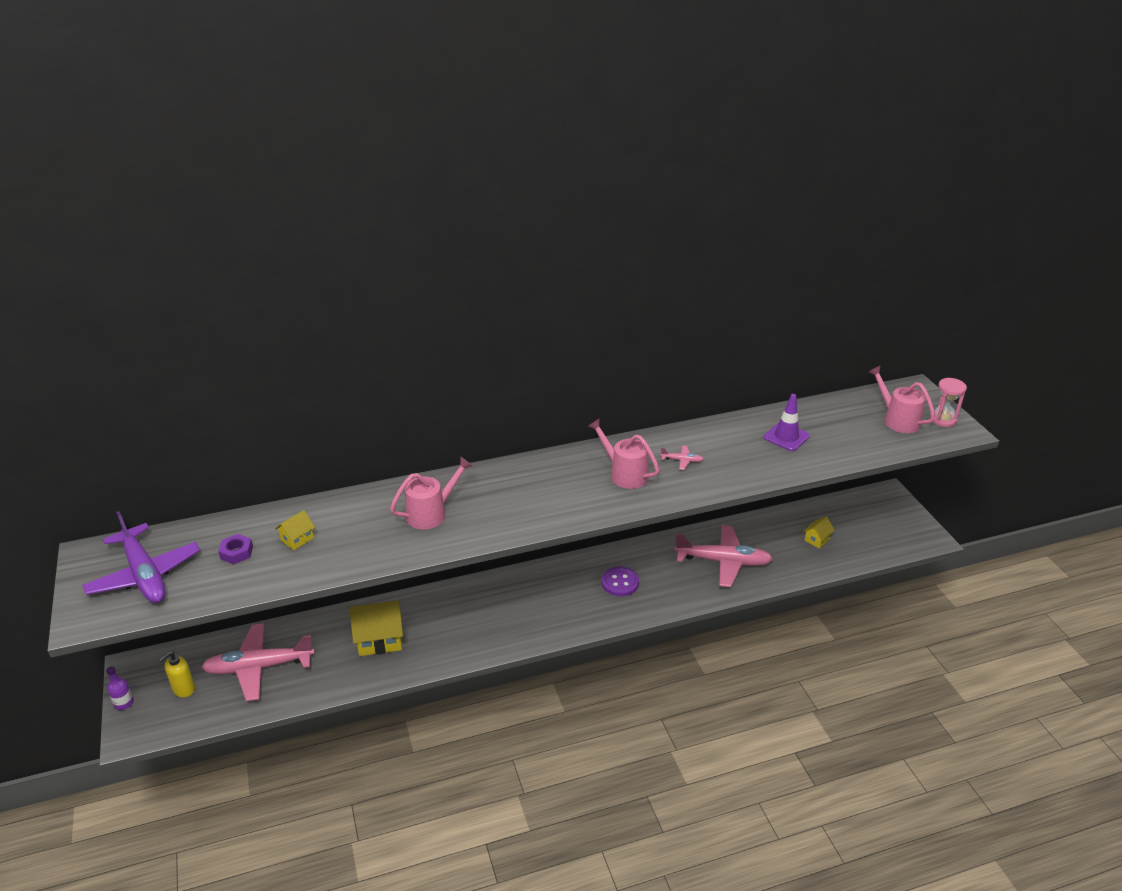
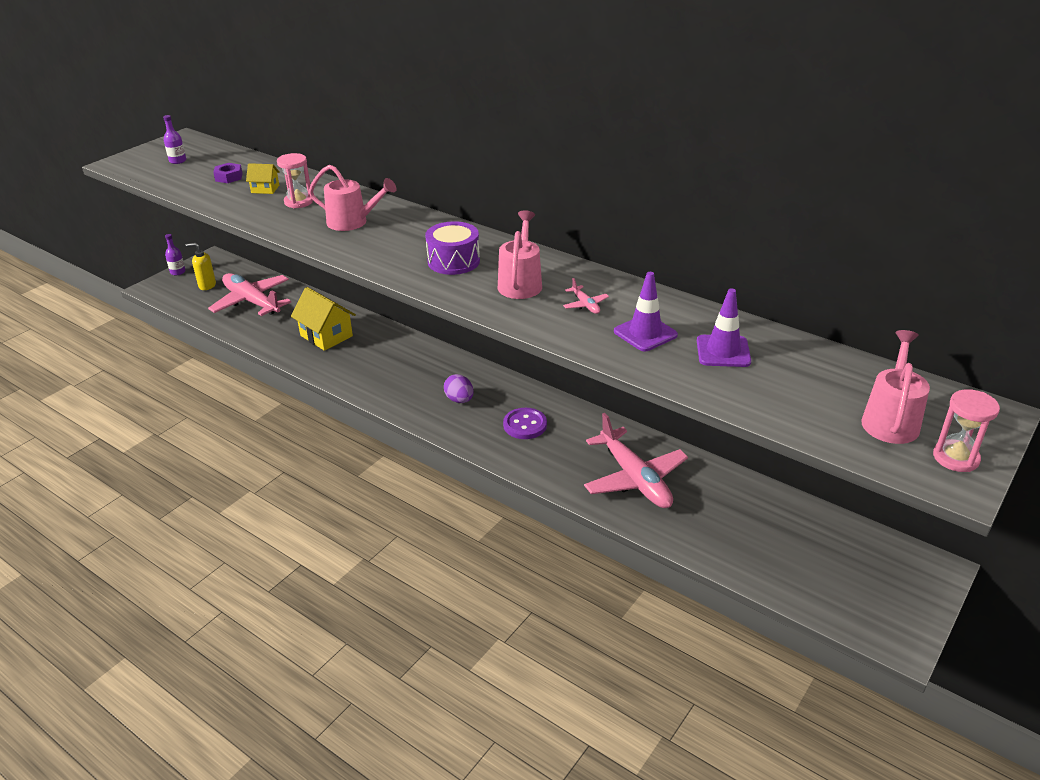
camera: 55 degrees right, 0 degrees up
(144, 574) = (177, 161): purple plane -> purple bottle
(352, 529) = (298, 202): none -> pink hourglass
(556, 601) = (459, 400): none -> purple egg
(559, 489) = (453, 261): none -> purple drum
(740, 454) = (645, 333): none -> purple traffic cone
(817, 539) = (761, 536): yellow house -> none

